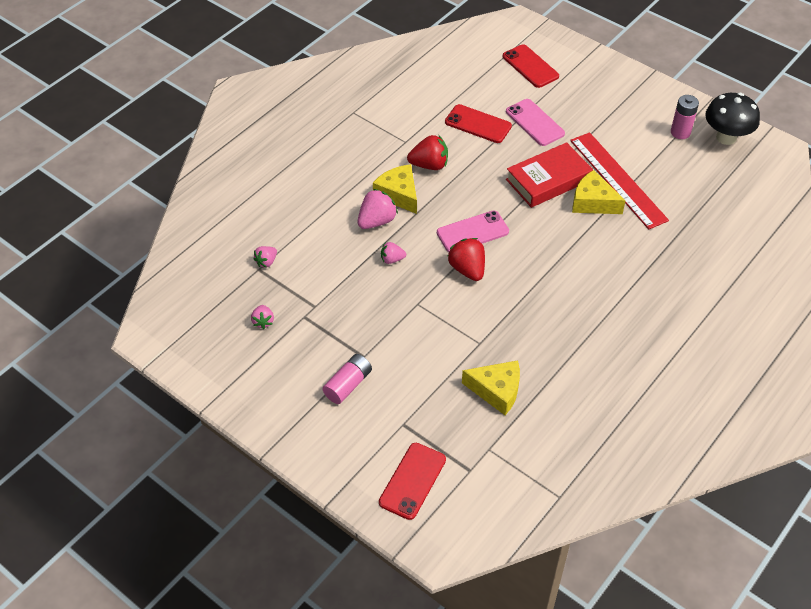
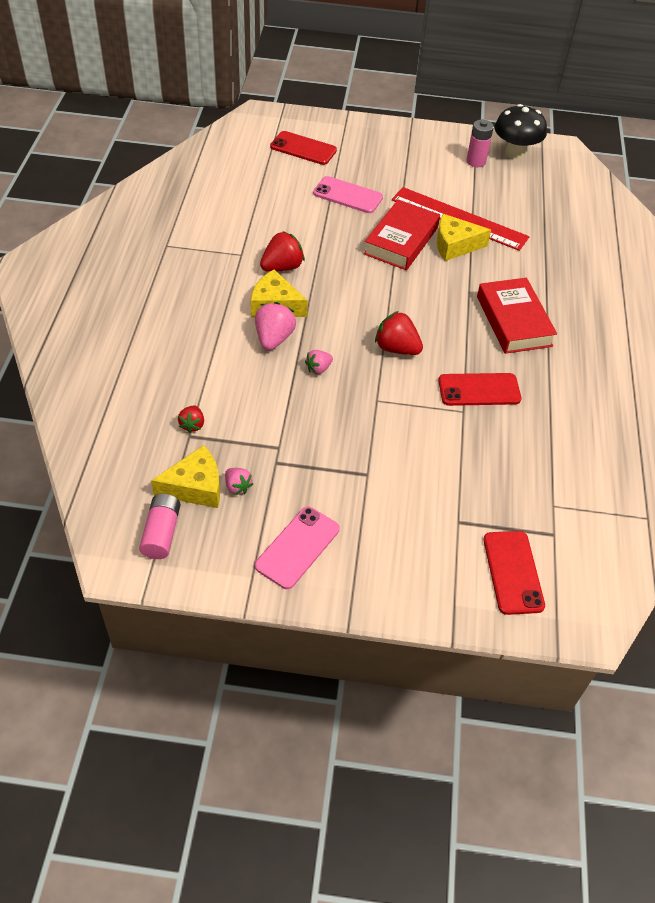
camera: 35 degrees left, 0 degrees up
(266, 262) = (192, 425): pink strawberry -> red strawberry
(348, 385) = (375, 509): pink battery -> pink battery (161, 533)
(472, 232) = (373, 313): pink phone -> pink phone (297, 547)
(478, 124) = (297, 214): red phone -> red phone (479, 390)
(496, 391) = (515, 448): yellow cheese -> yellow cheese (195, 487)
(588, 288) = (513, 321): none -> red book

